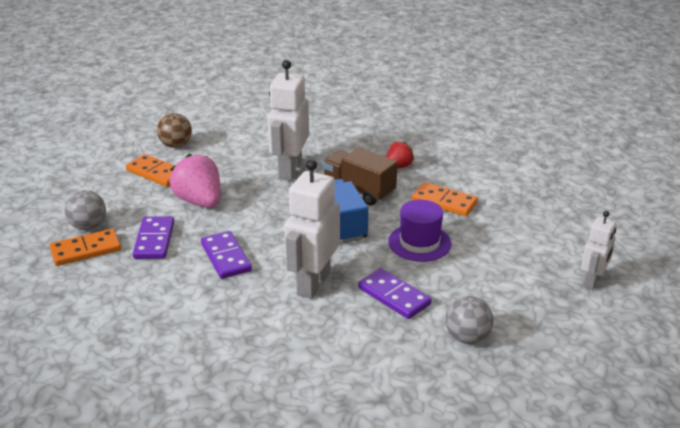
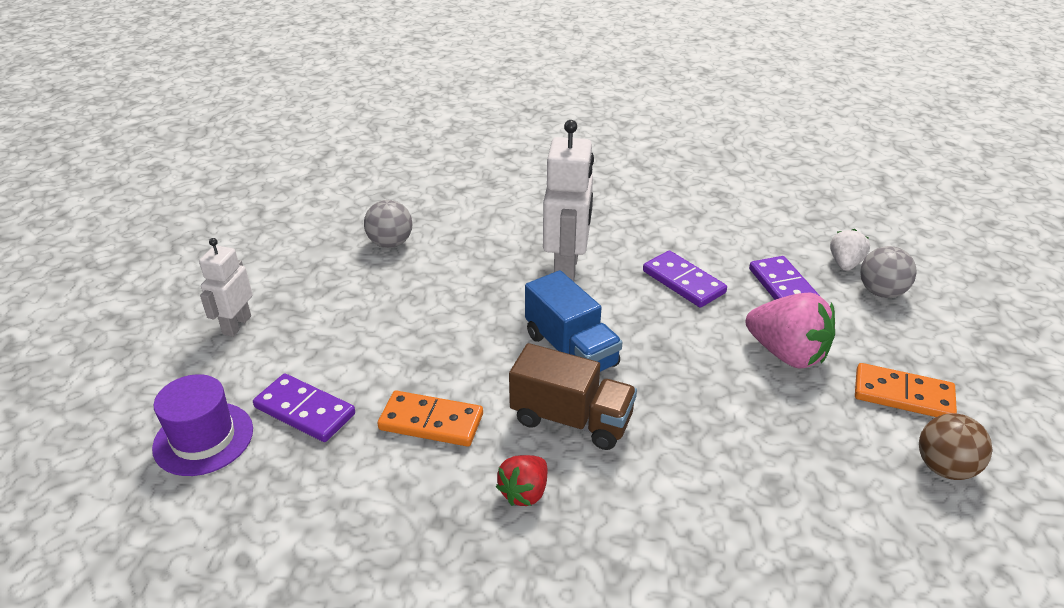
camera: 165 degrees right, 5 degrees up
(86, 250) = (845, 264): orange domino -> white strawberry
(290, 170) = (705, 444): white robot -> none
(394, 296) = (473, 270): purple domino -> purple domino (304, 411)
(419, 243) = (457, 342): purple hat -> purple hat (203, 438)

